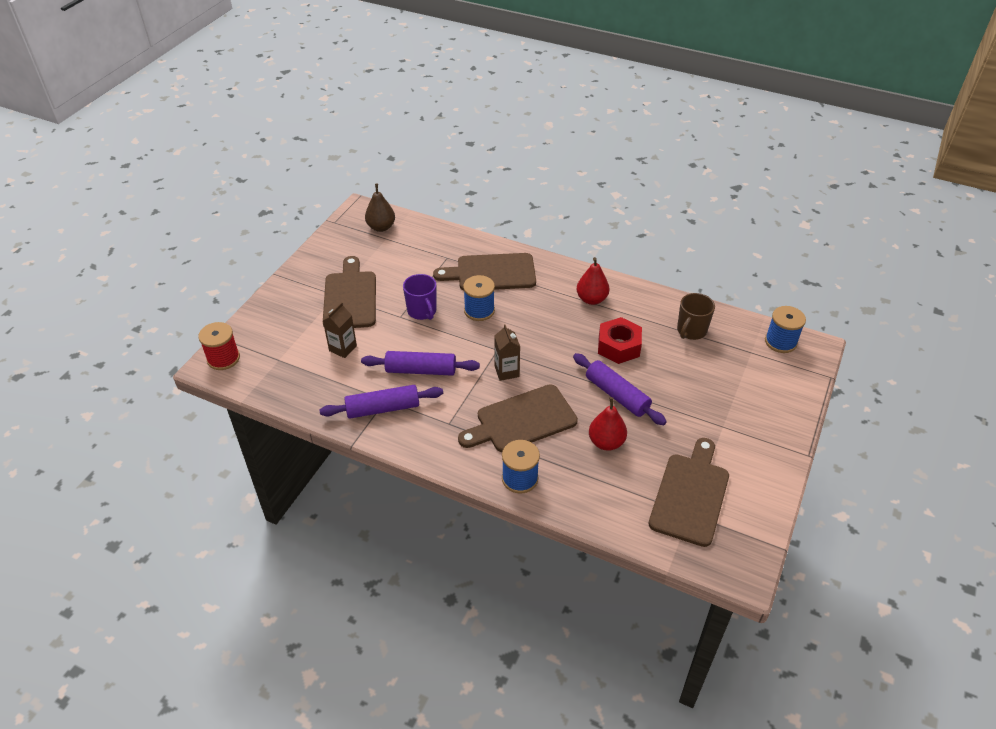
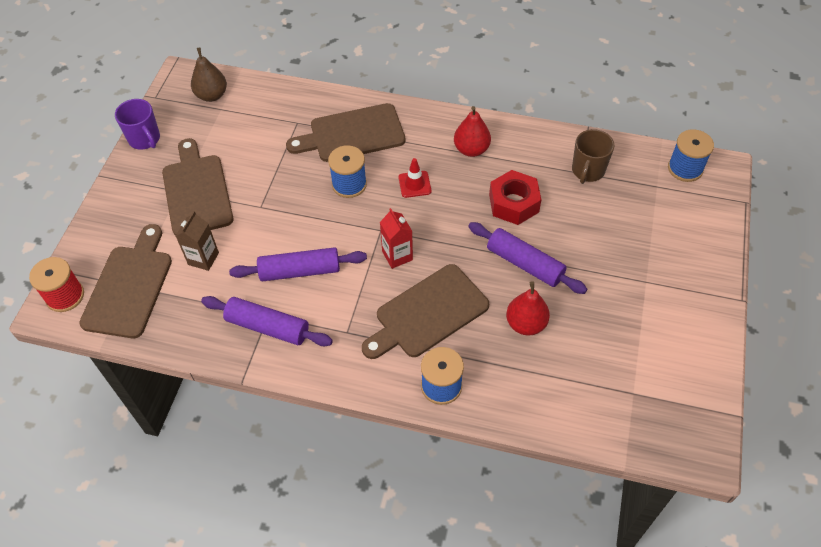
camera: 10 degrees left, 10 degrees up
(383, 409) = (267, 327): purple rolling pin -> purple rolling pin turned 45 degrees clockwise
(422, 311) = (284, 196): purple mug -> purple mug (145, 139)
(506, 371) = (397, 256): brown carton -> red carton
(535, 319) = (414, 184): none -> red traffic cone
(690, 495) = (629, 371): brown cutting board -> brown cutting board (129, 287)

